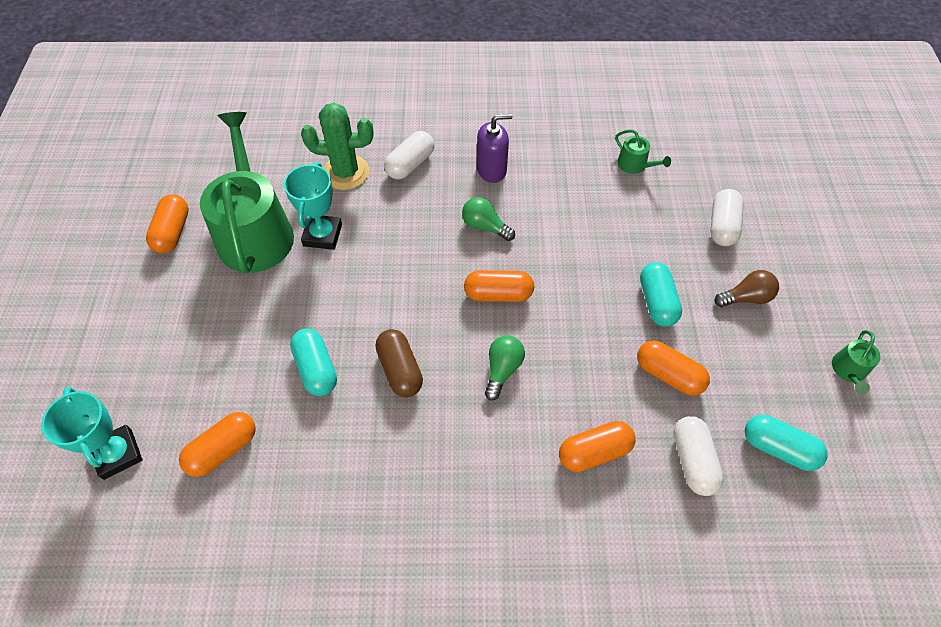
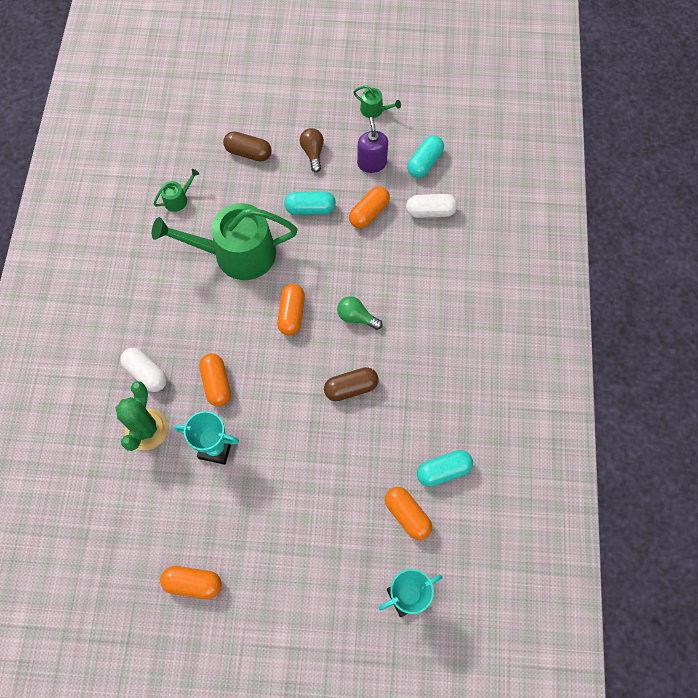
camera: 85 degrees left, 10 degrees up
(255, 232) = (203, 507): green watering can -> green watering can (236, 254)
(316, 369) = (345, 449): turquoise capsule -> turquoise capsule (443, 471)
(485, 226) = (225, 318): green light bulb -> none
(491, 170) = (164, 307): purple soap dispenser -> purple soap dispenser (372, 163)
(594, 452) = (422, 267): orange capsule -> orange capsule (216, 383)
(722, 226) = (248, 152): white capsule -> brown capsule

